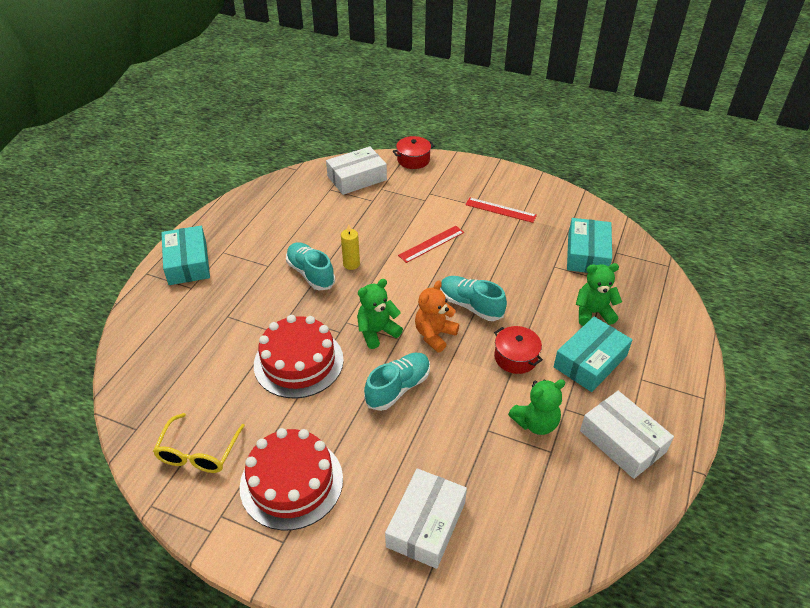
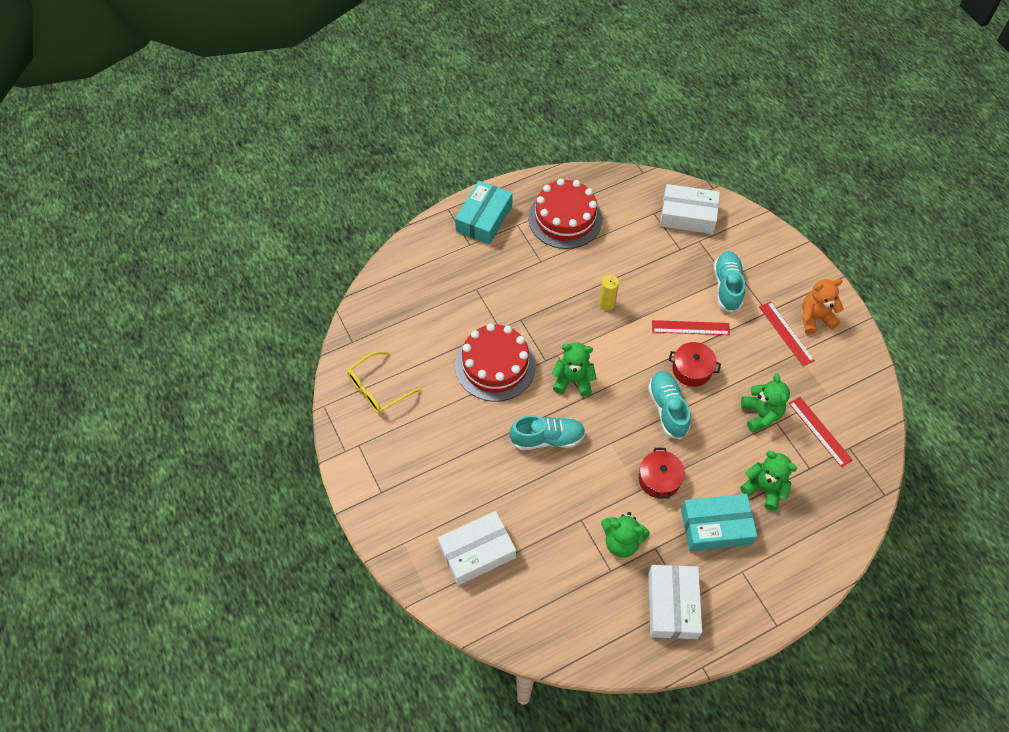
camera: 40 degrees right, 15 degrees up
(291, 482) = (418, 455): red cake -> red cake (565, 218)
(310, 273) = (567, 291): turquoise shoe -> turquoise shoe (727, 286)
(413, 160) = (757, 226): red pot -> red pot (692, 369)
(434, 335) = (614, 414): orange teddy bear -> orange teddy bear (815, 318)
(538, 268) = (761, 414): none -> green teddy bear
(587, 254) = (820, 431): turquoise box -> red ruler

